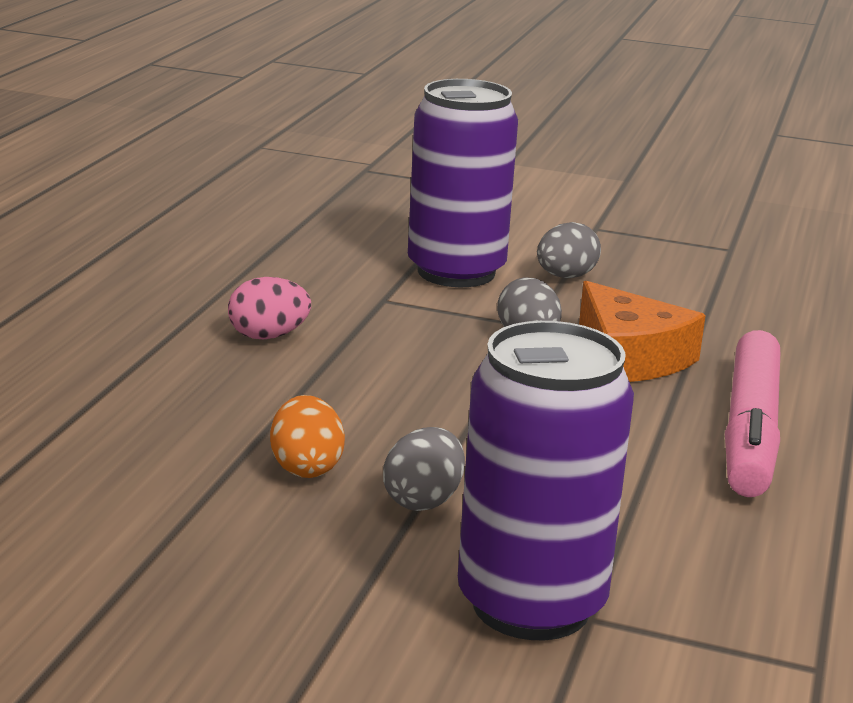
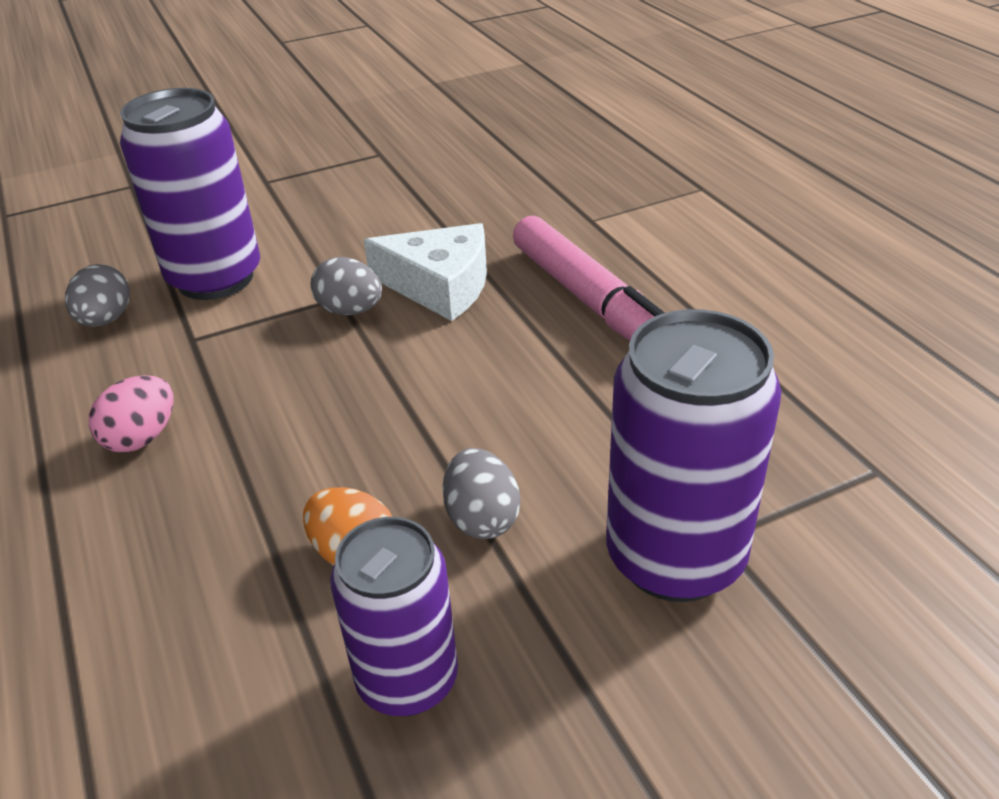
camera: 40 degrees left, 15 degrees up
(238, 544) = (407, 680): none -> purple can
(565, 276) = (302, 237): grey egg -> grey egg (106, 320)
(629, 357) = (440, 286): orange cheese -> white cheese

